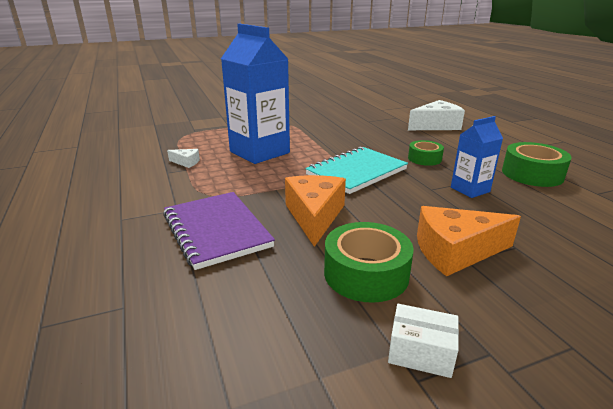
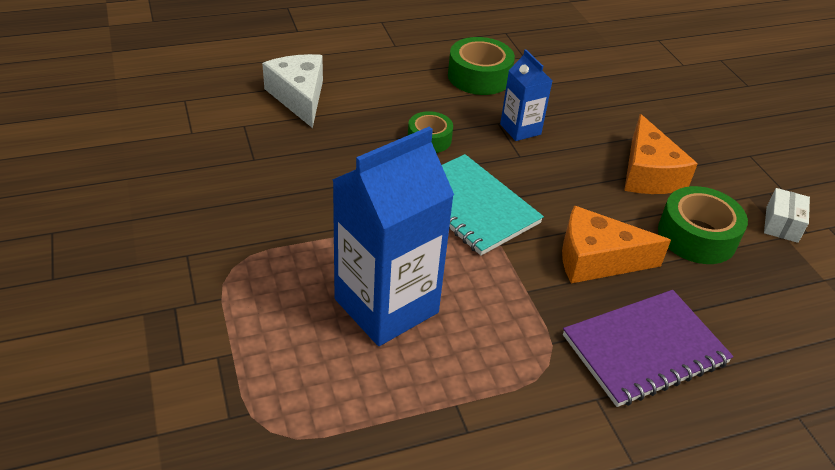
camera: 90 degrees left, 15 degrees up
(186, 162) = (425, 407): white cheese -> none

